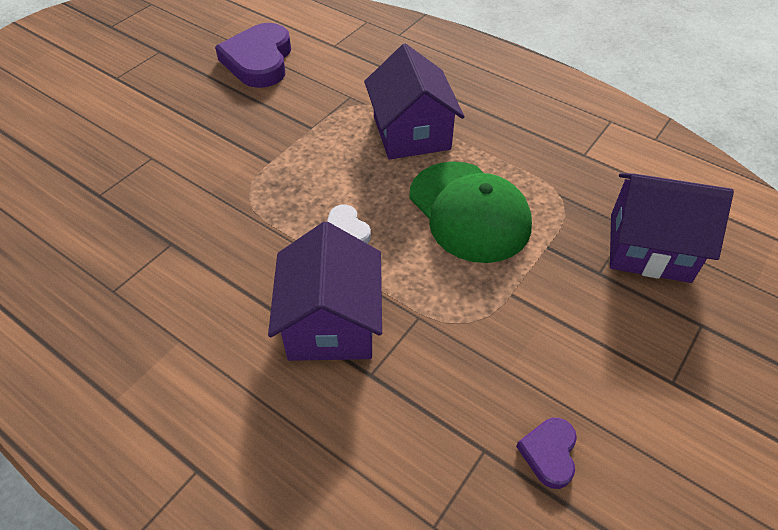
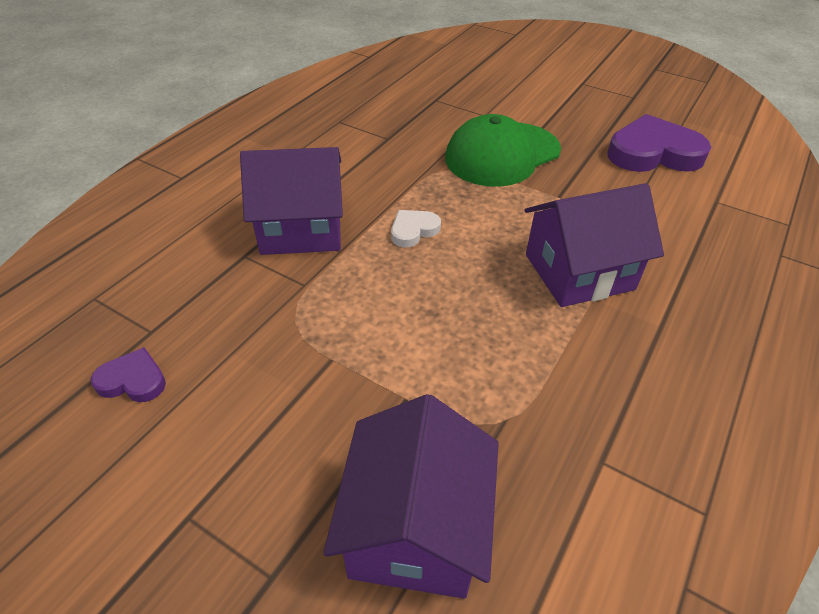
camera: 85 degrees right, 5 degrees down
(469, 211) = (455, 323): green cap -> green cap (502, 154)

